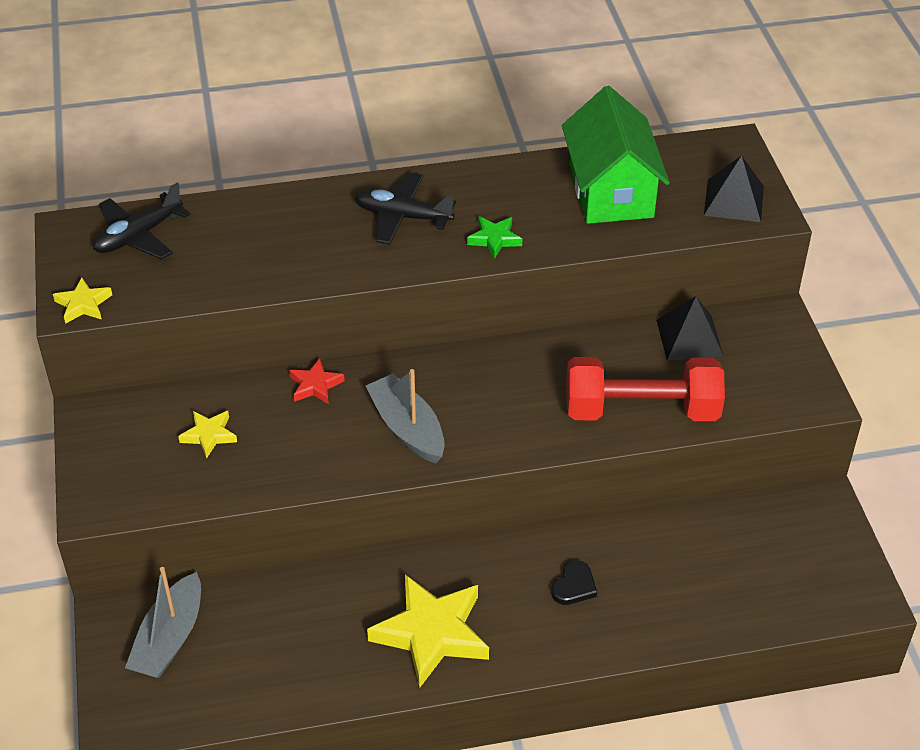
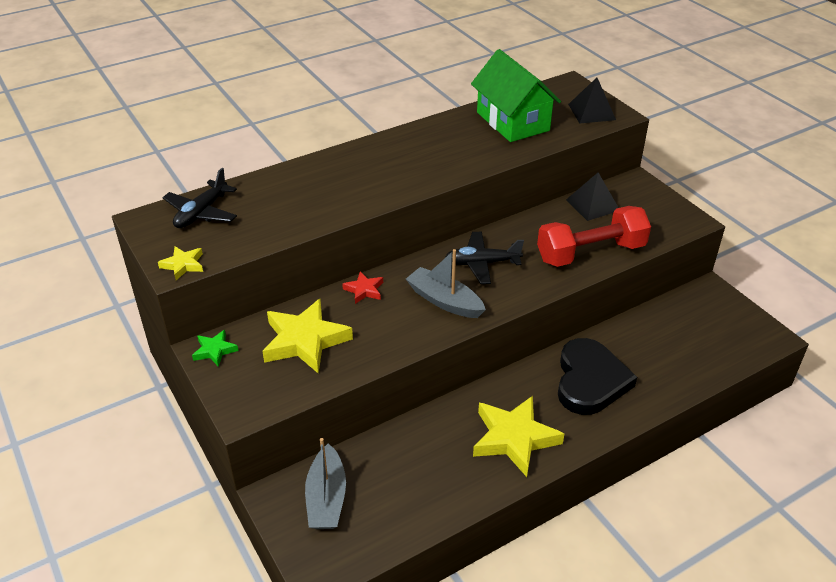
camera: 20 degrees left, 5 degrees down
(209, 435) = (305, 341): yellow star -> yellow star, size x2.05
(402, 217) = (386, 163): black plane -> black plane (482, 263)
(494, 239) = (456, 163): green star -> green star (214, 350)
(574, 586) = (590, 380): black heart -> black heart, size x2.44

